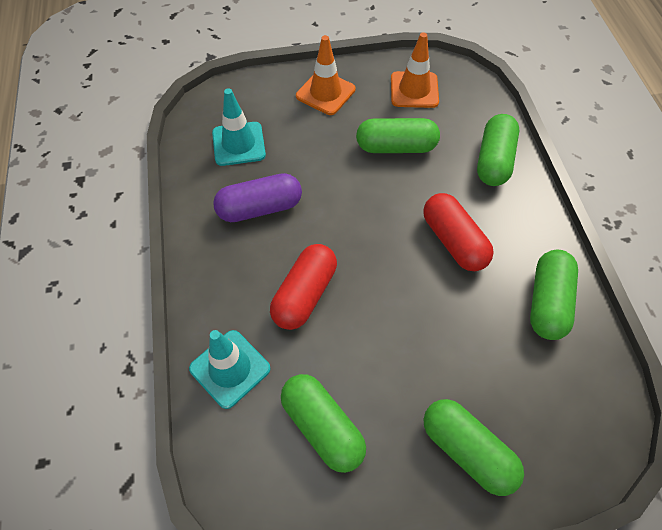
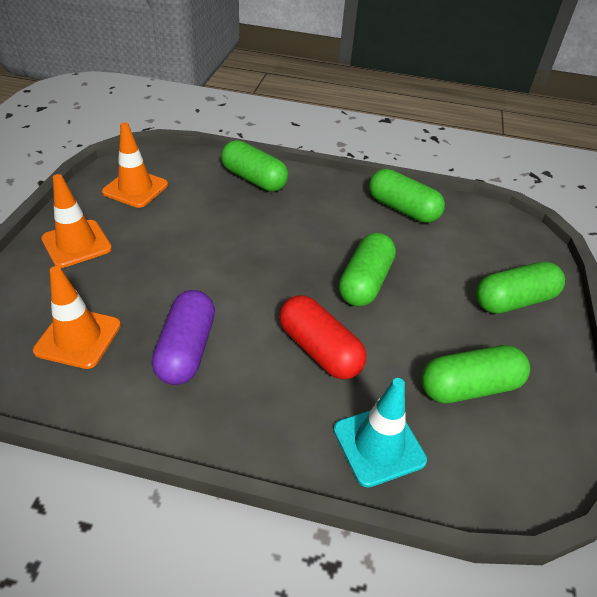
camera: 70 degrees left, 15 degrees down
(238, 144) = (78, 338): turquoise traffic cone -> orange traffic cone
(396, 147) = (192, 224): green capsule -> green capsule (365, 282)
(453, 241) = (319, 232): red capsule -> none

